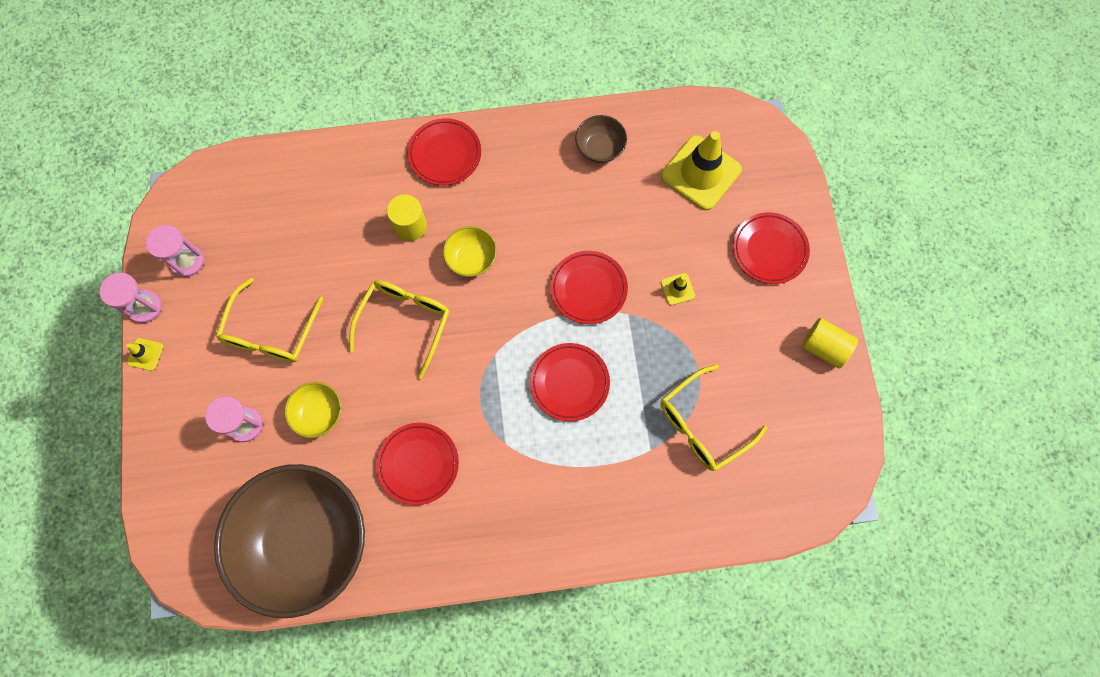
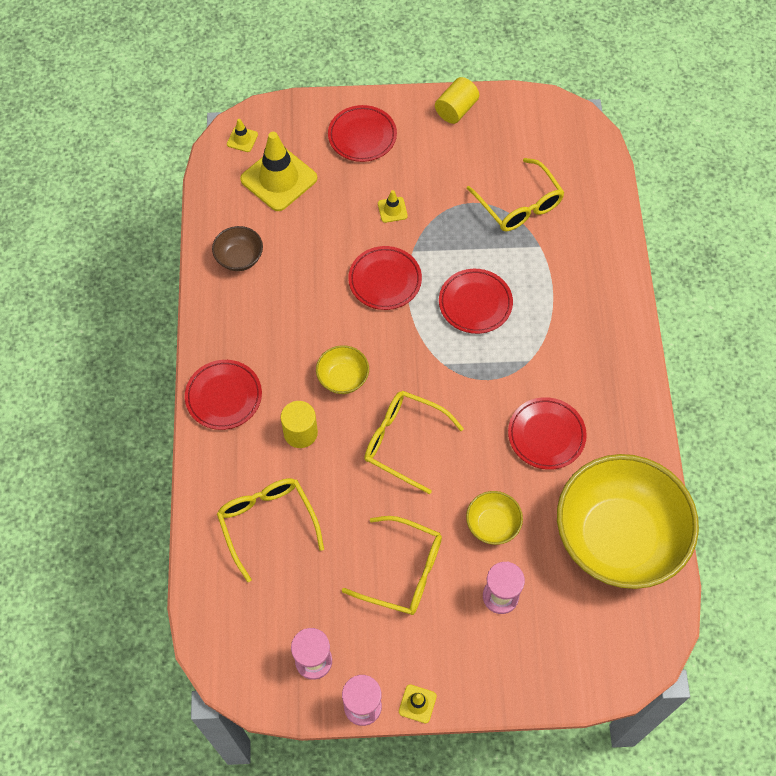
camera: 85 degrees left, 10 degrees down
(306, 541) = (617, 537): brown bowl -> yellow bowl
(317, 208) = (267, 523): none -> yellow glasses
(745, 132) = (242, 139): none -> yellow traffic cone

